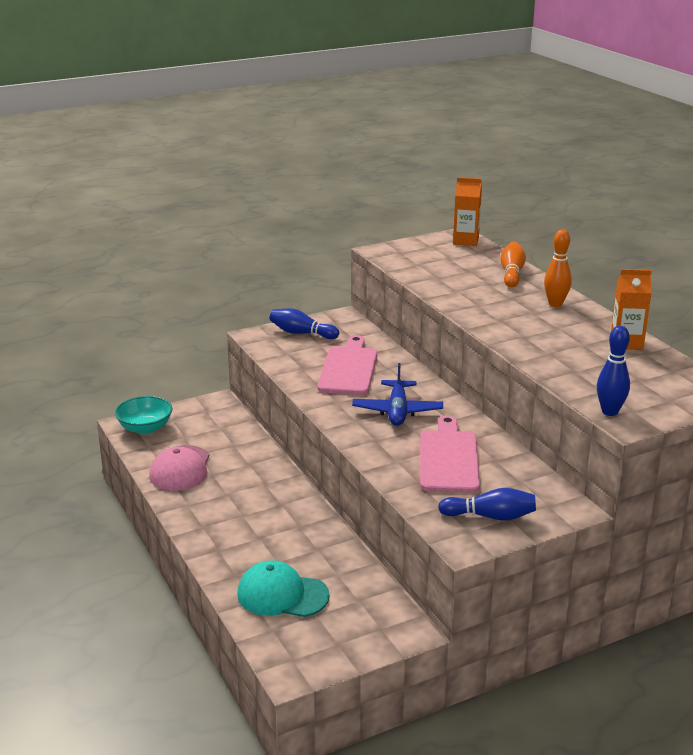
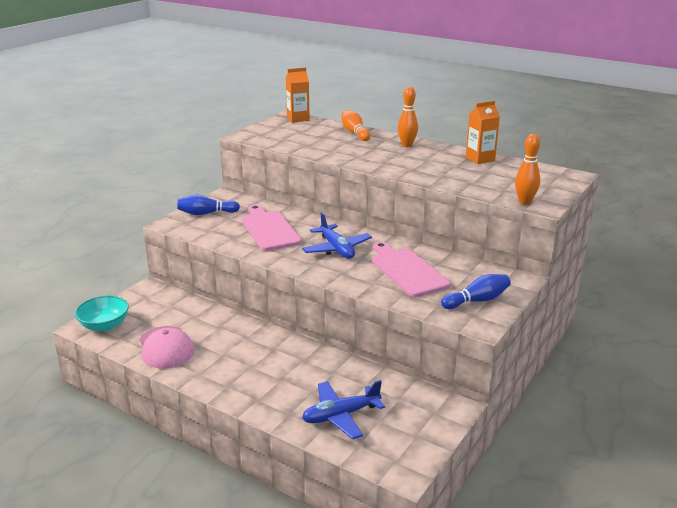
camera: 30 degrees left, 0 degrees up
(282, 595) = (341, 415): turquoise cap -> blue plane
(610, 412) = (525, 202): blue bowling pin -> orange bowling pin

